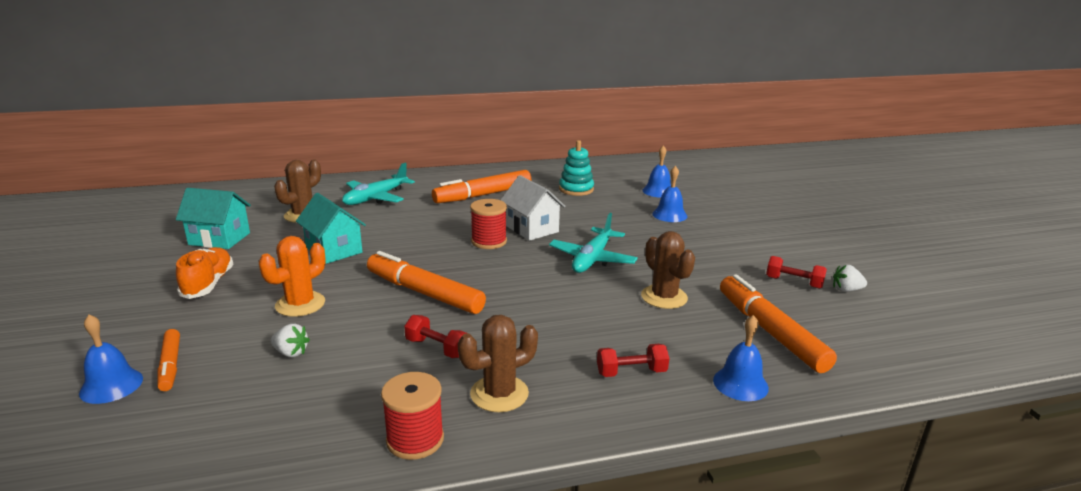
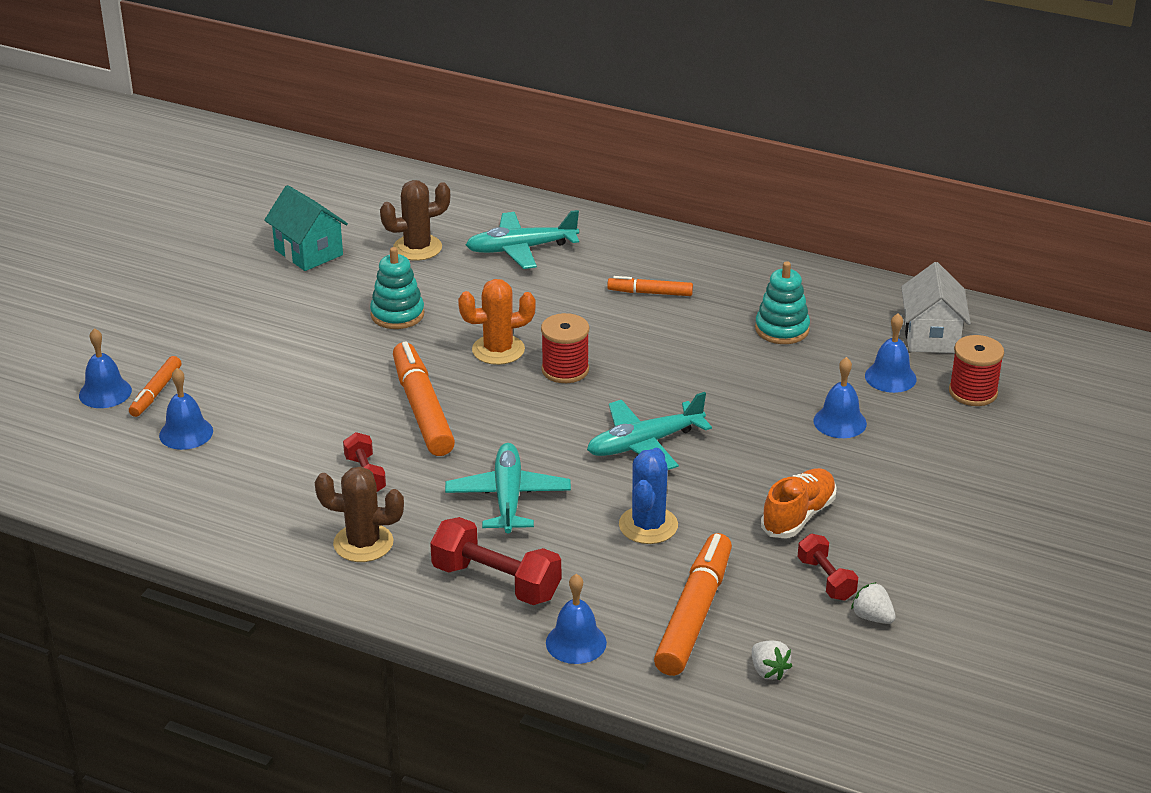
camera: 40 degrees right, 10 degrees up
(208, 284) = (251, 312): orange shoe -> orange shoe (798, 516)
(235, 383) = (186, 433): none -> blue bell
(291, 353) = (249, 423): white strawberry -> white strawberry (768, 671)
(300, 304) = (303, 372): orange cactus -> orange cactus (498, 350)
(334, 250) = (397, 314): turquoise house -> turquoise stacking toy
(415, 440) = (260, 547): red spool -> red spool (973, 392)
(483, 195) = (650, 293): orange marker -> orange marker, size x0.55
(532, 229) = (636, 372): white house -> white house (931, 336)
(558, 318) = (508, 497): none -> turquoise plane
(631, 372) = (496, 582): red dumbbell -> red dumbbell, size x1.69
(664, 297) = (648, 525): brown cactus -> blue cactus

